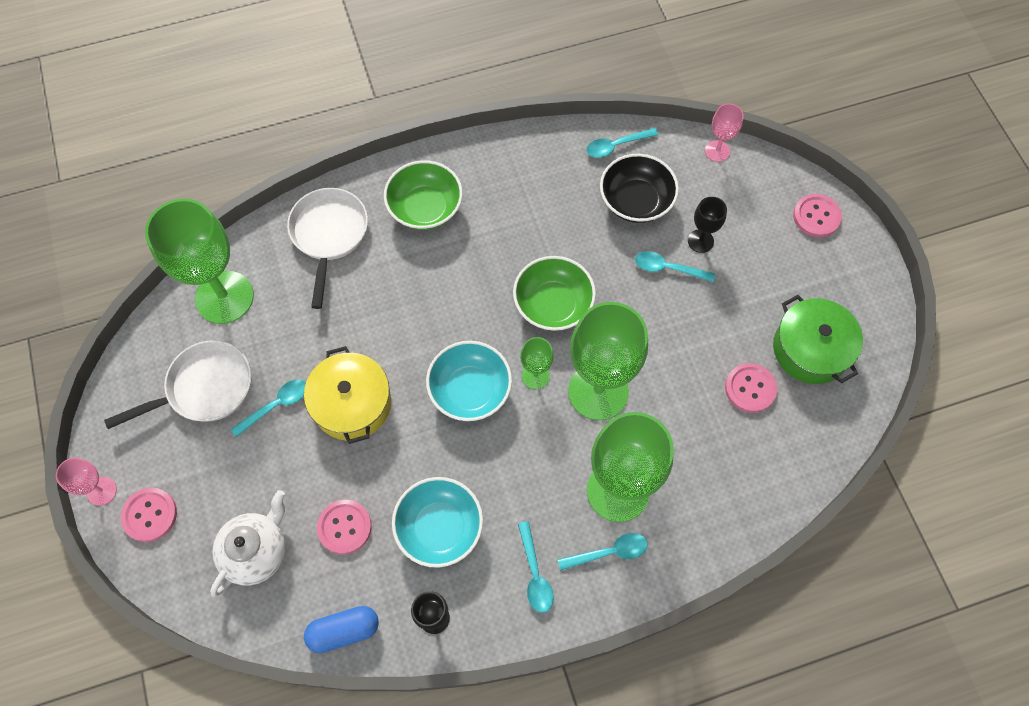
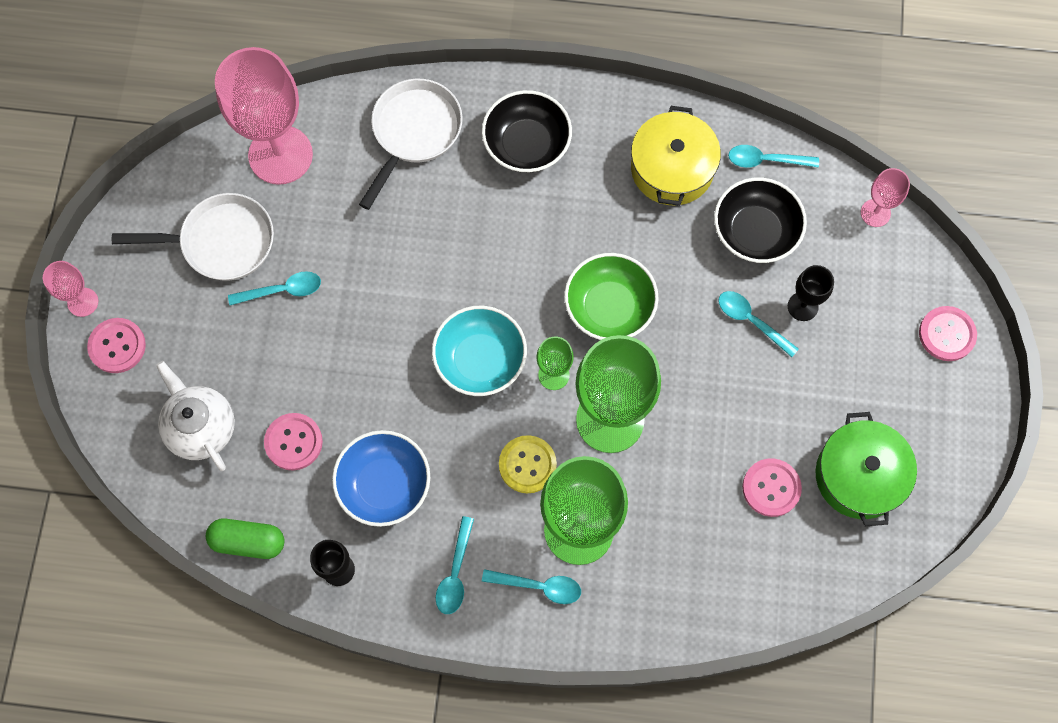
camera: 25 degrees right, 5 degrees up
(224, 297) = (280, 155): green goblet -> pink goblet
(256, 551) = (201, 427): white teapot -> white teapot turned 90 degrees counterclockwise
(344, 631) = (248, 541): blue capsule -> green capsule
(352, 404) = (356, 321): yellow pot -> yellow pot (672, 168)
(425, 208) = (526, 144): green bowl -> black bowl
(439, 527) = (384, 485): turquoise bowl -> blue bowl
(550, 457) = (527, 465): none -> yellow button

